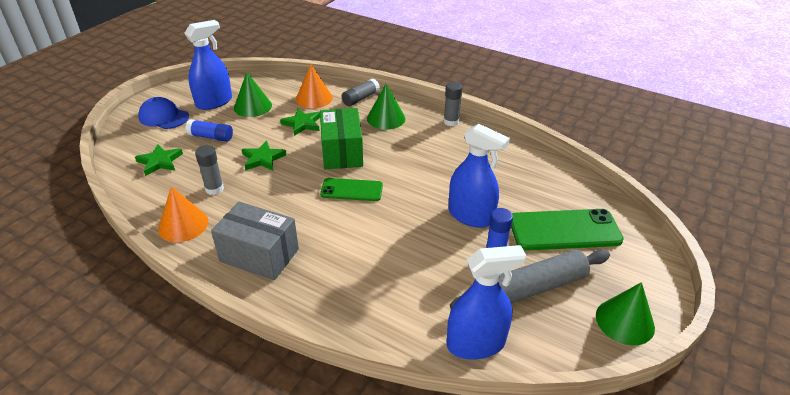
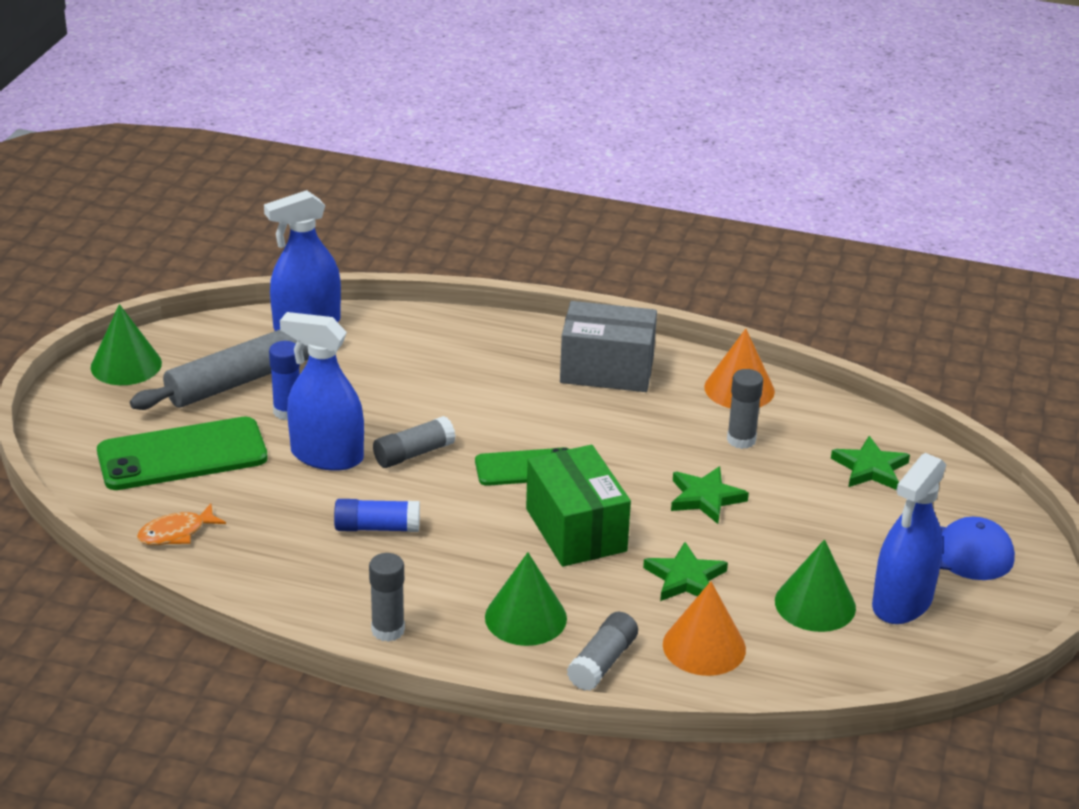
camera: 165 degrees right, 5 degrees down
(211, 137) = (832, 524): blue glue stick -> blue glue stick (377, 528)
(416, 209) = (413, 454): none -> grey glue stick
(559, 180) = (176, 533): none -> orange fish

